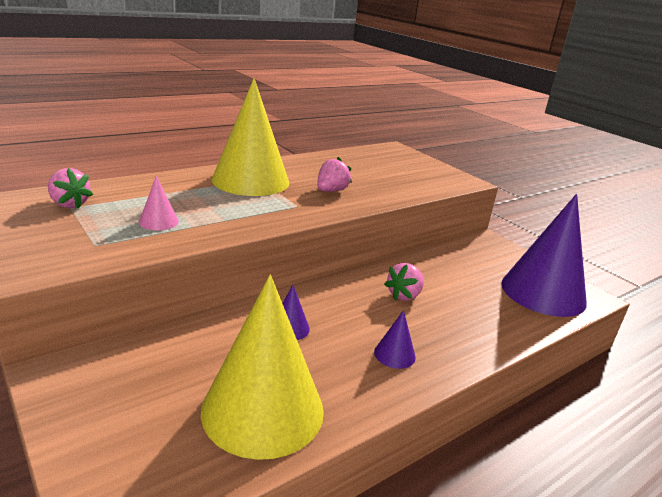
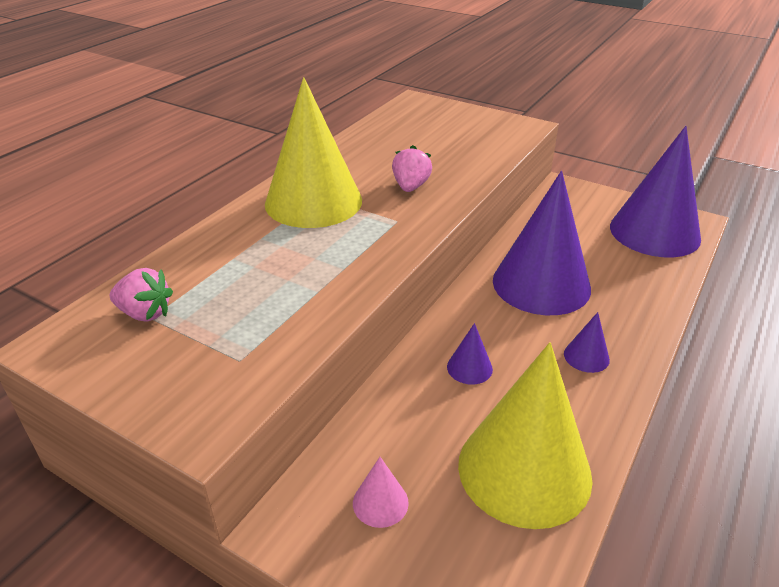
camera: 20 degrees left, 10 degrees up
(158, 221) = (275, 299): pink cone -> pink cone (380, 502)
(404, 295) = (541, 284): pink strawberry -> purple cone

